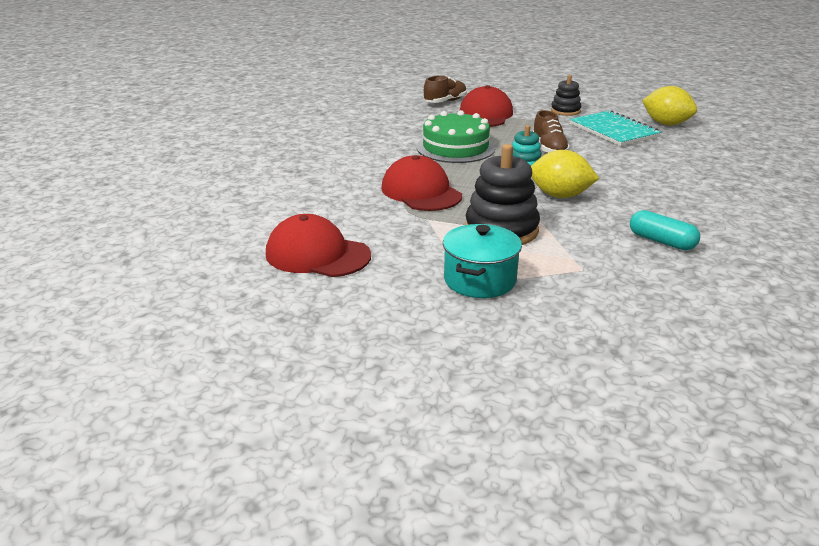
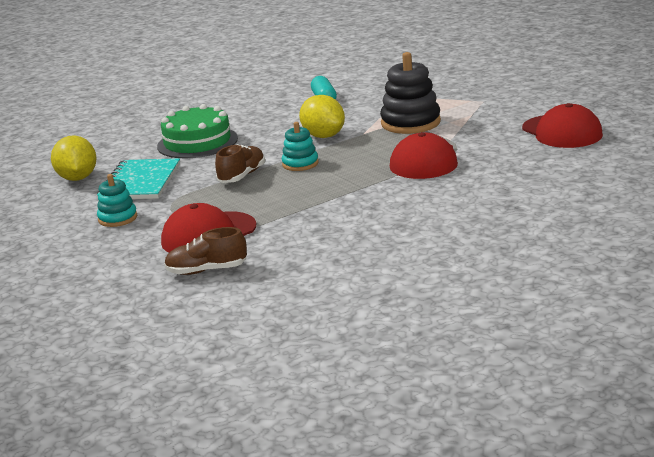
camera: 140 degrees left, 5 degrees down
(455, 147) = (320, 197): green cake -> green cake (197, 142)
(480, 280) = (472, 101): turquoise pot -> none
(565, 111) = (117, 218): black stacking toy -> turquoise stacking toy

